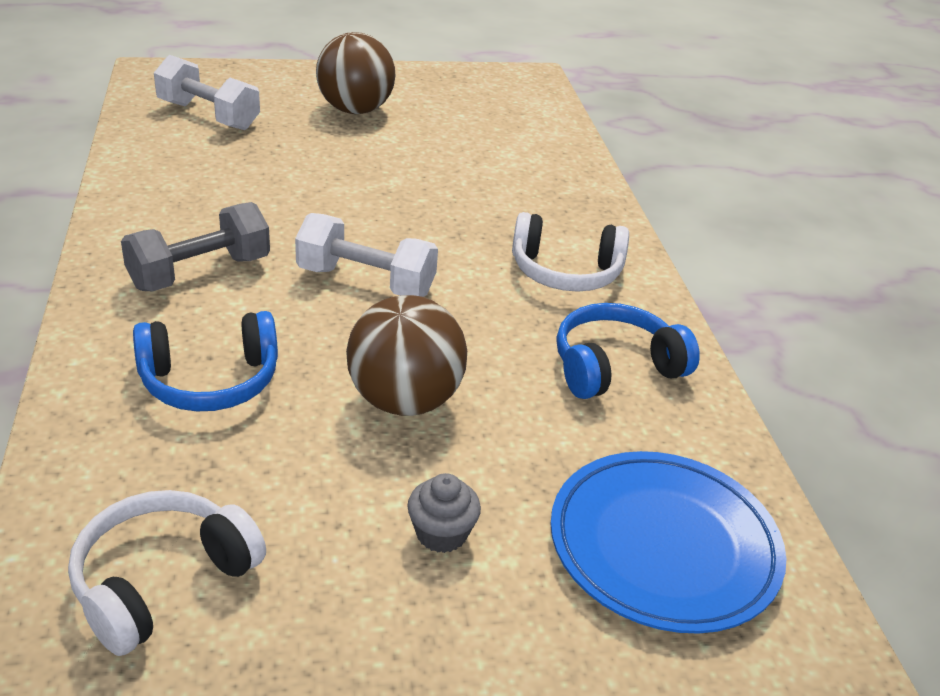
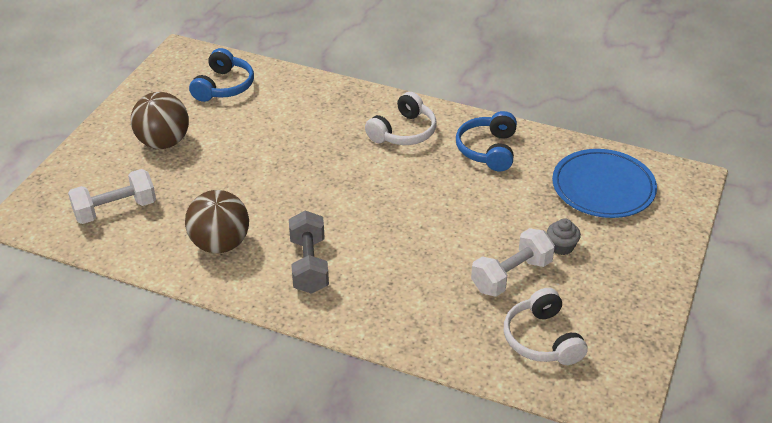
camera: 55 degrees left, 5 degrees up
(210, 381) = (412, 288): blue headphones -> blue headphones (224, 86)
(366, 282) = (363, 205): white dumbbell -> white dumbbell (511, 276)
(404, 401) = (469, 226): brown ball -> brown ball (220, 244)

